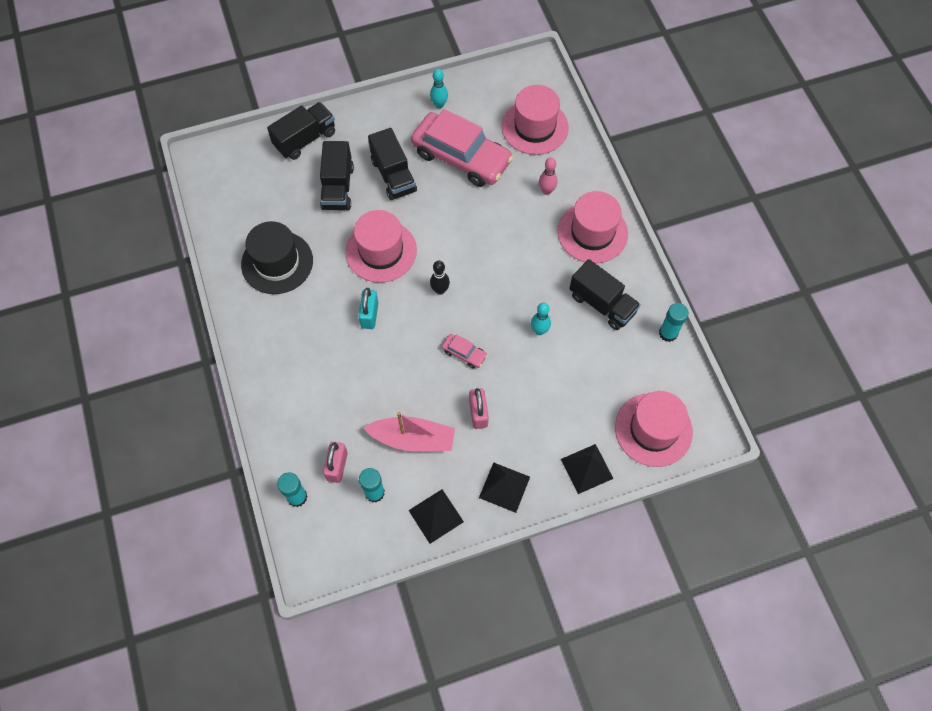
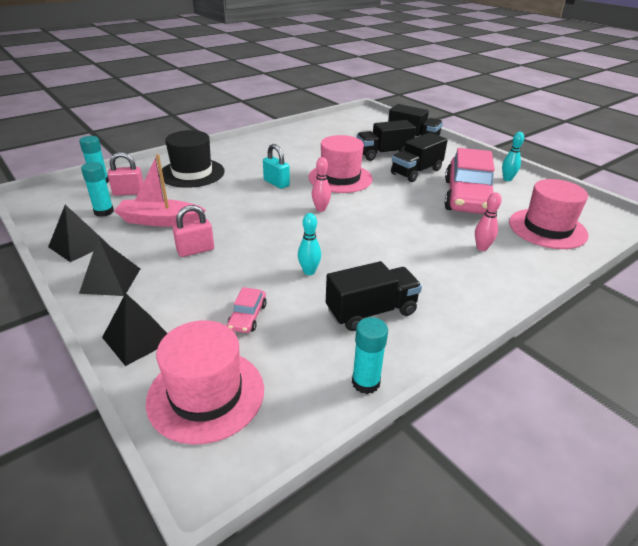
camera: 70 degrees right, 30 degrees down
(277, 262) = (301, 145): black hat -> black hat (192, 173)
(369, 315) = (276, 183): turquoise padlock -> turquoise padlock turned 60 degrees clockwise
(413, 439) = (160, 221): pink boat -> pink boat turned 105 degrees clockwise
(440, 290) = (320, 209): black bowling pin -> pink bowling pin
(464, 353) = (260, 232): pink car -> pink car (247, 316)
(592, 232) = (460, 288): pink hat -> none
(602, 304) = (371, 312): black truck -> black truck turned 135 degrees counterclockwise

